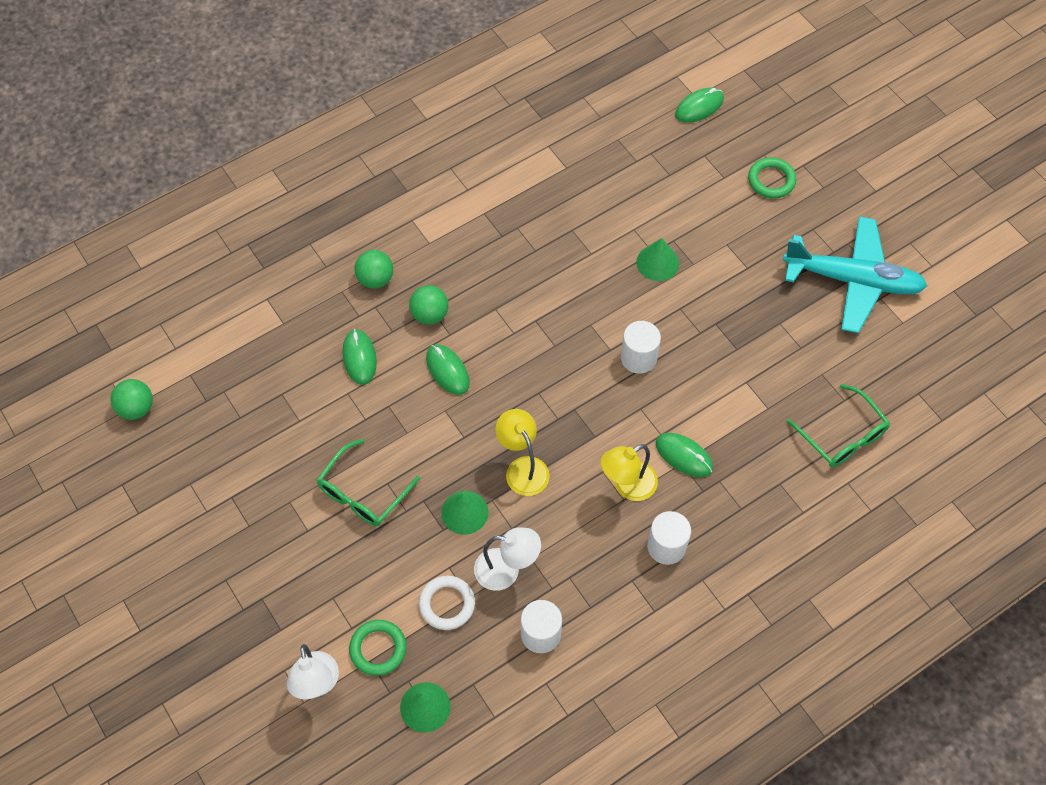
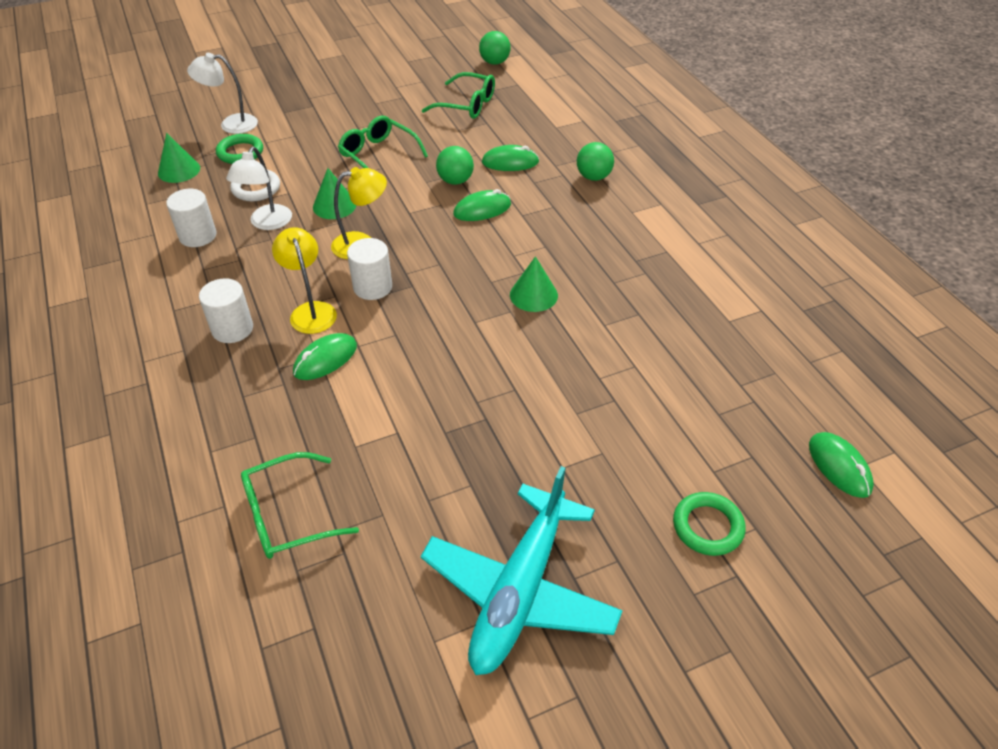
camera: 100 degrees right, 15 degrees down
(244, 421) = (467, 105): none -> green glasses
(430, 314) = (547, 205): green ball -> green ball (455, 181)
(638, 358) = (458, 342): white cylinder -> white cylinder (372, 287)
(657, 262) = (583, 379): green cone -> green cone (533, 295)

